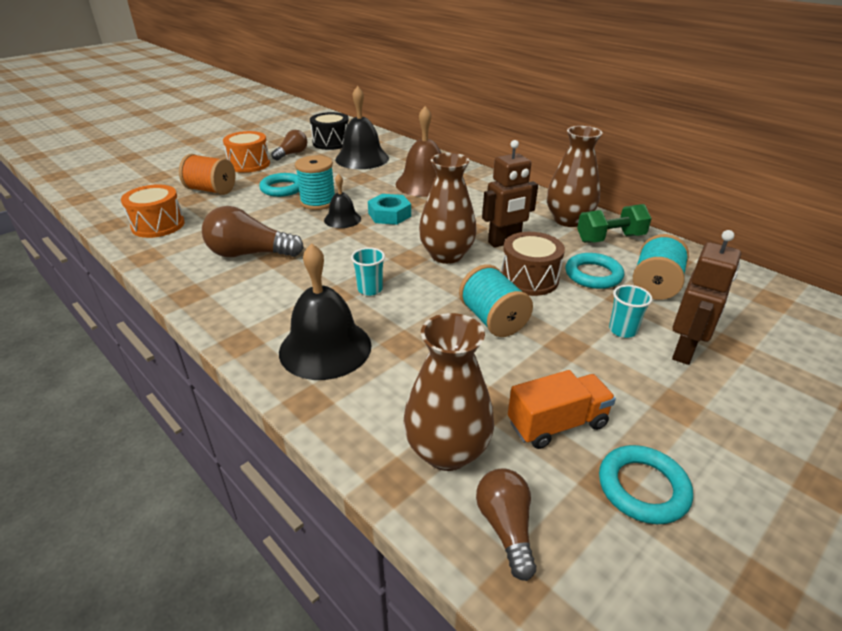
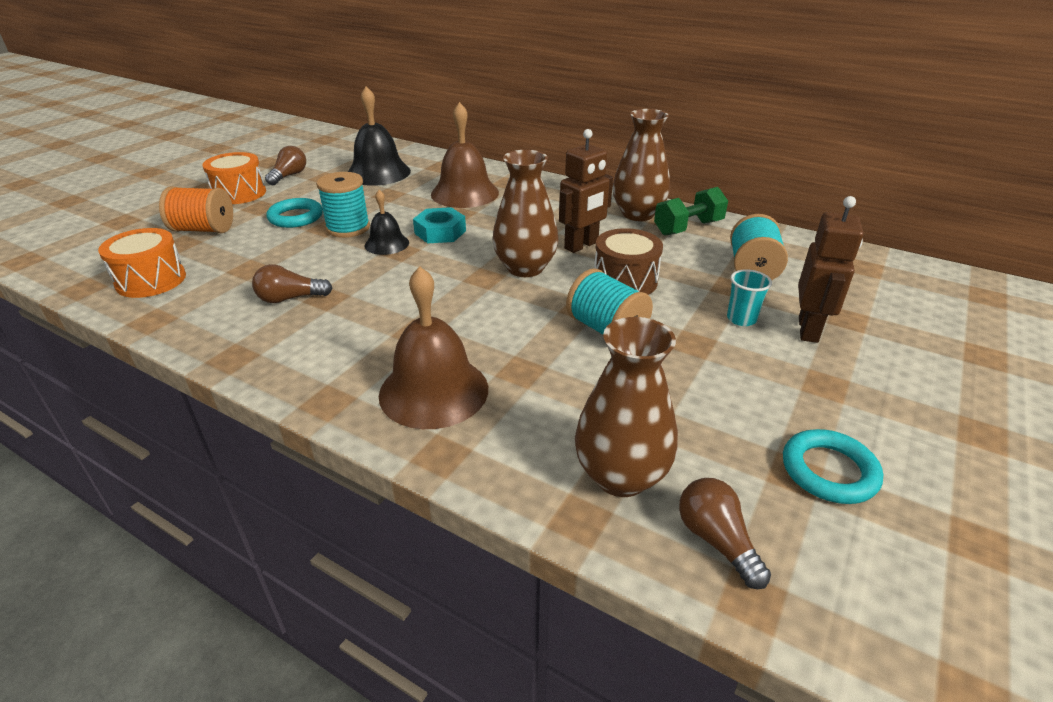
camera: 15 degrees left, 0 degrees up
(249, 254) = (290, 298): brown light bulb -> brown light bulb, size x0.62
(325, 348) = (434, 391): black bell -> brown bell
(331, 143) = (332, 158): black drum -> none
(370, 289) = (456, 318): turquoise cup -> none
(557, 424) = (720, 425): orange truck -> none
(593, 275) = (688, 267): turquoise ring -> none

